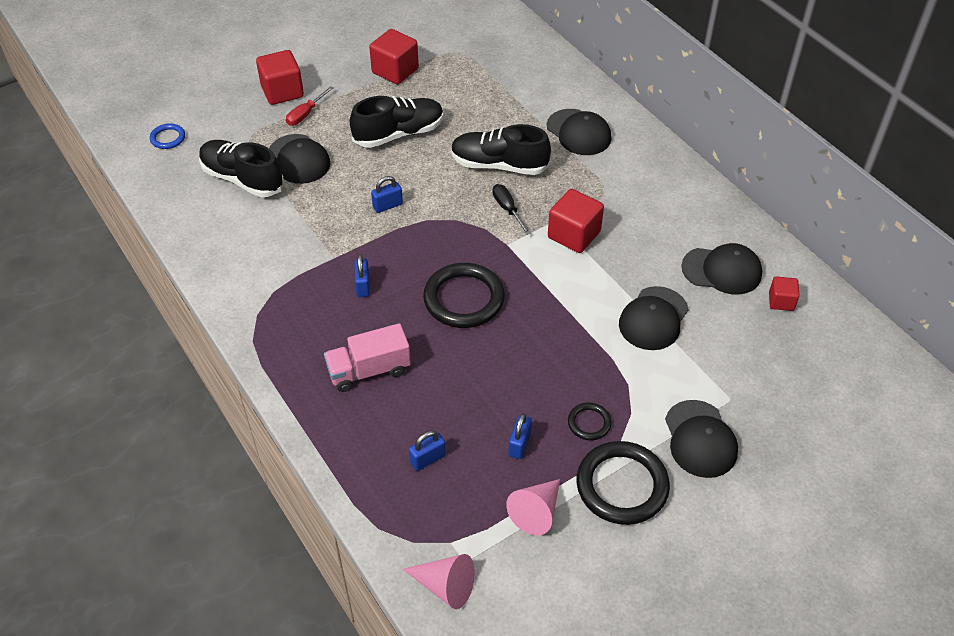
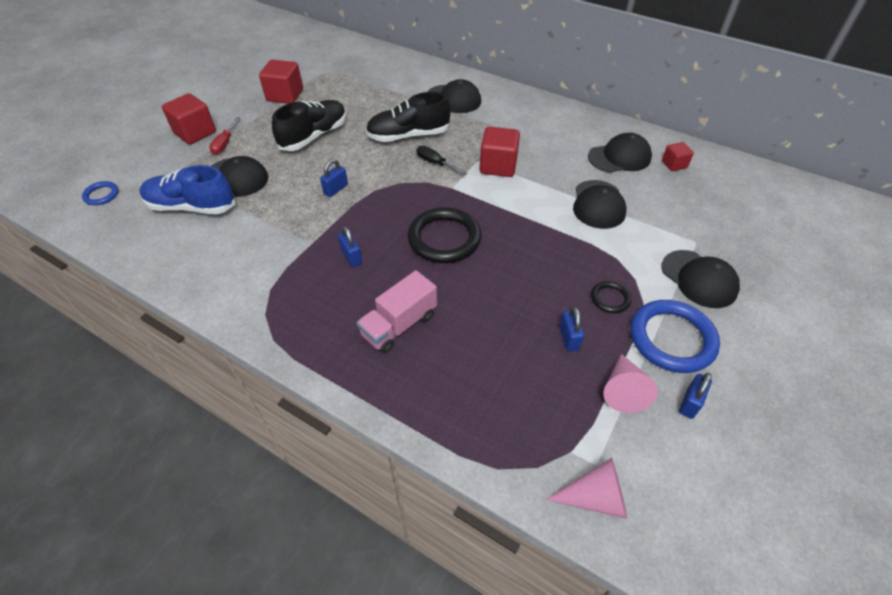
camera: 25 degrees left, 0 degrees up
(242, 179) = (192, 207): black shoe -> blue shoe
(427, 459) = (500, 383): blue padlock -> blue padlock (690, 403)
(622, 485) = (672, 339): black ring -> blue ring

